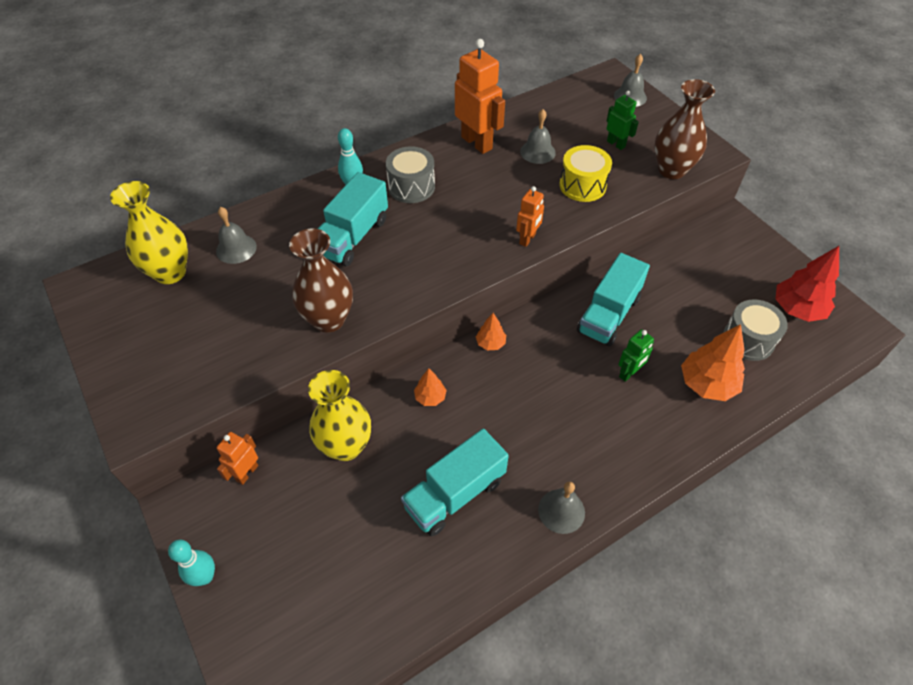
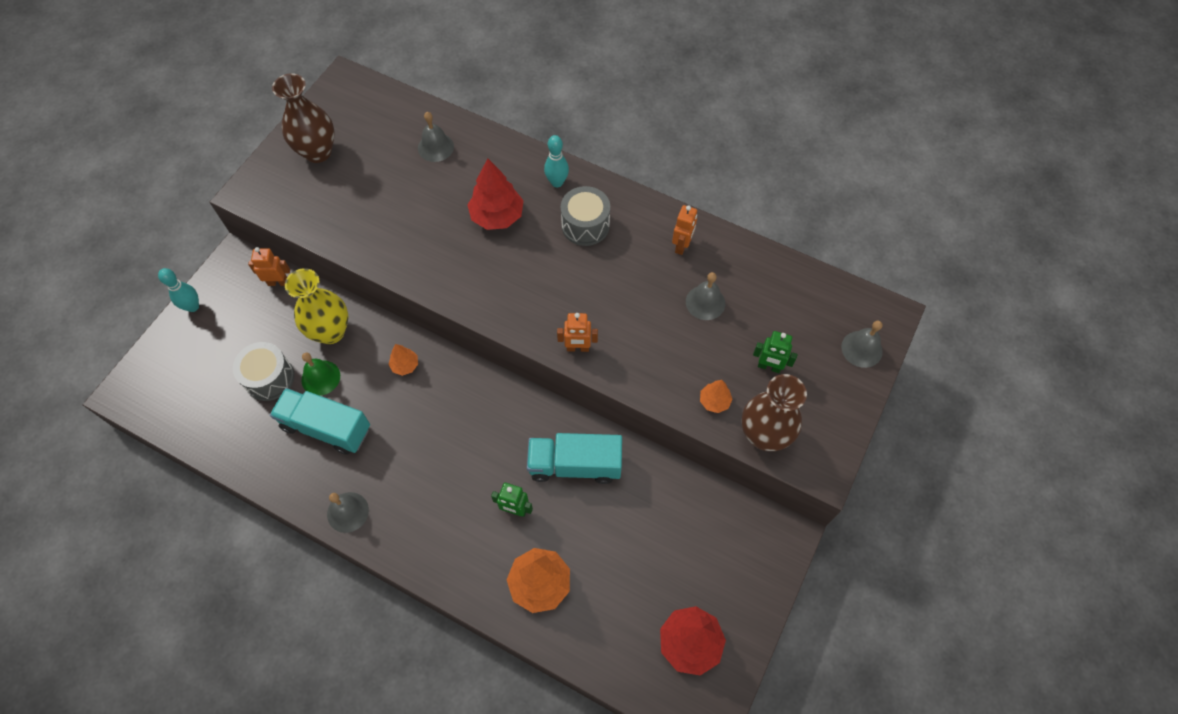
camera: 60 degrees right, 10 degrees up
(170, 272) = (387, 122): yellow vase -> none
(329, 319) = (400, 250): brown vase -> brown vase (318, 152)
(353, 237) = (497, 216): turquoise truck -> red tree
(393, 476) = (320, 377): none -> green bell
(477, 143) = (682, 246): orange robot -> orange robot, size x0.55
(490, 343) = (485, 383): orange tree -> orange tree (714, 401)
(582, 185) = (682, 362): yellow drum -> none
(616, 144) = (769, 367): green robot -> green robot turned 90 degrees clockwise
(748, 340) = (618, 605): grey drum -> grey drum (269, 378)

